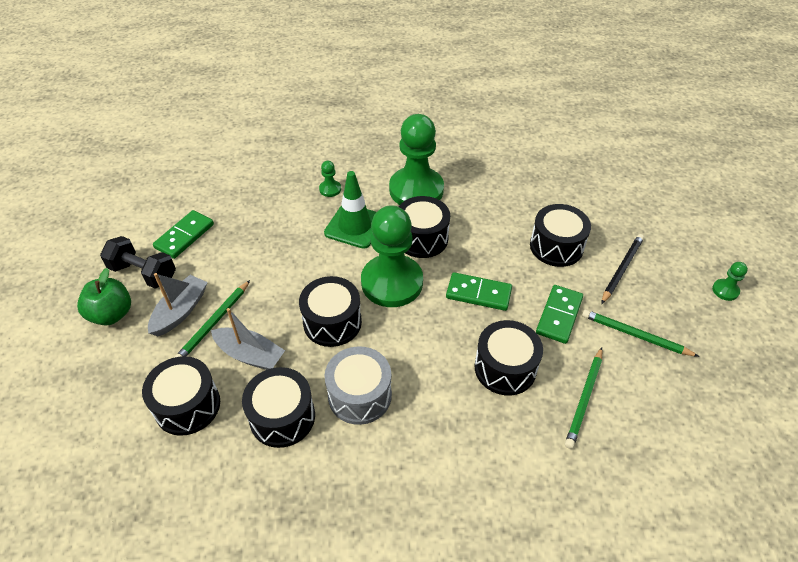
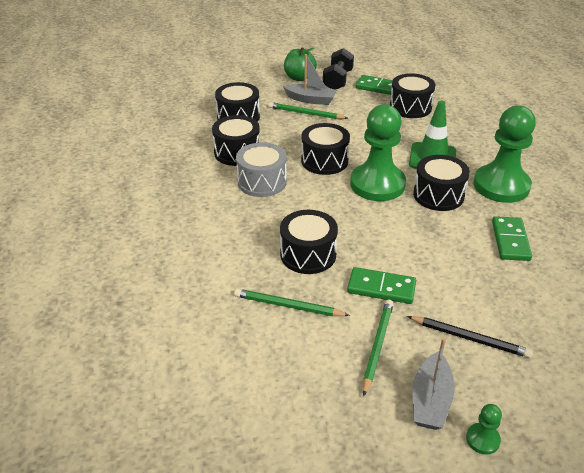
camera: 80 degrees right, 10 degrees down
(250, 355) = (283, 132): grey boat -> grey boat (430, 400)
(330, 189) = (469, 139): green pawn -> none
(478, 293) = (387, 234): green domino -> green domino (510, 241)
(556, 246) = (477, 285): black drum -> black drum (410, 107)

